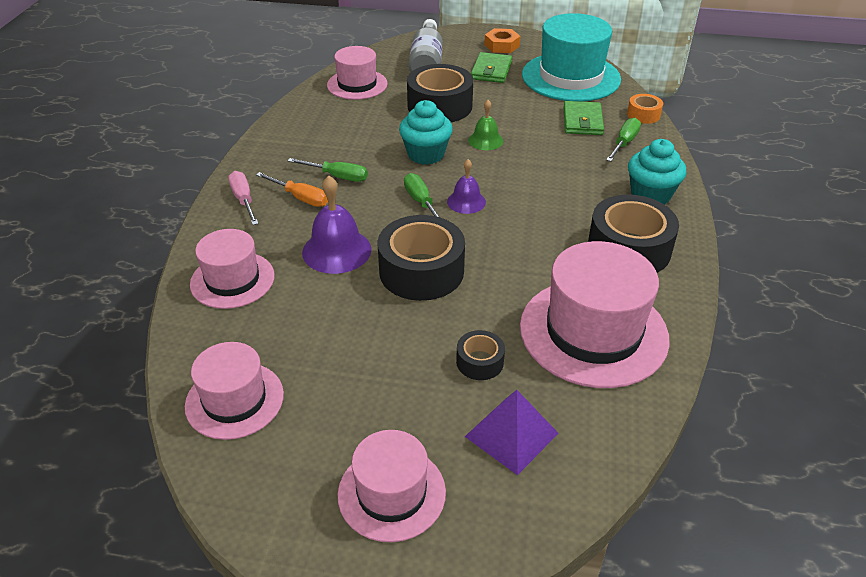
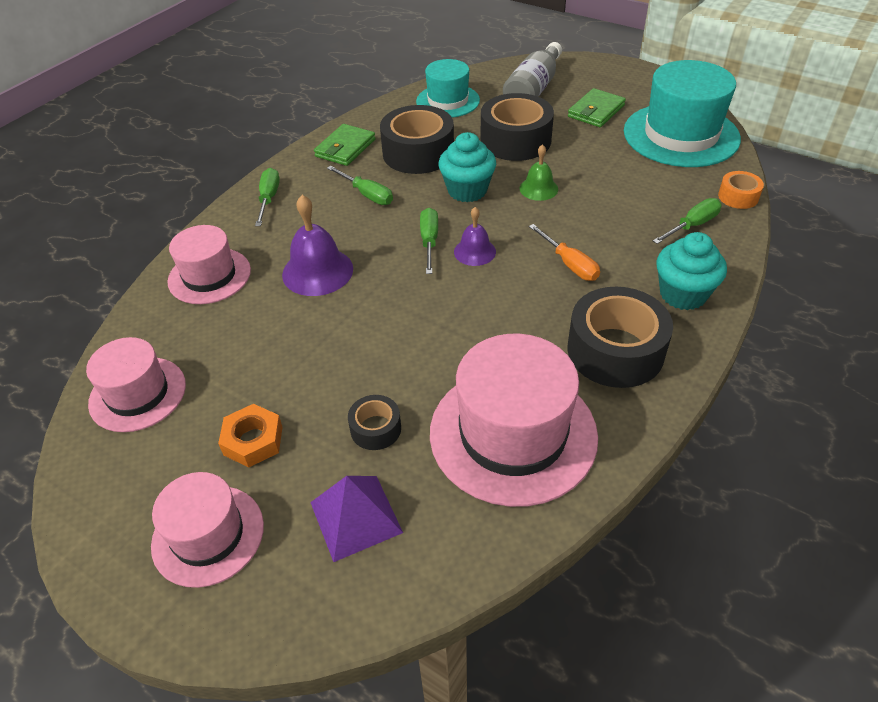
camera: 25 degrees right, 5 degrees up
(243, 200) = (269, 198): pink screwdriver -> green screwdriver
(300, 198) = (319, 209): orange screwdriver -> orange screwdriver (569, 264)
(357, 84) = (448, 101): pink hat -> turquoise hat
(421, 271) = (382, 315): black tape -> black tape (418, 153)
(502, 45) = (626, 84): orange nut -> orange nut (253, 440)
(582, 121) = (660, 189): green wallet -> green wallet (345, 148)

